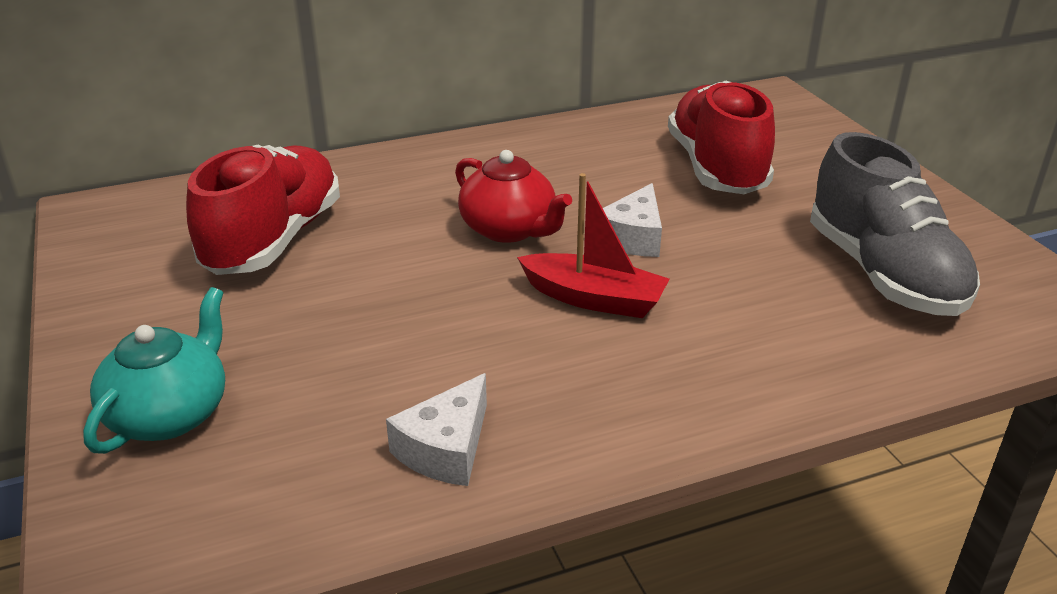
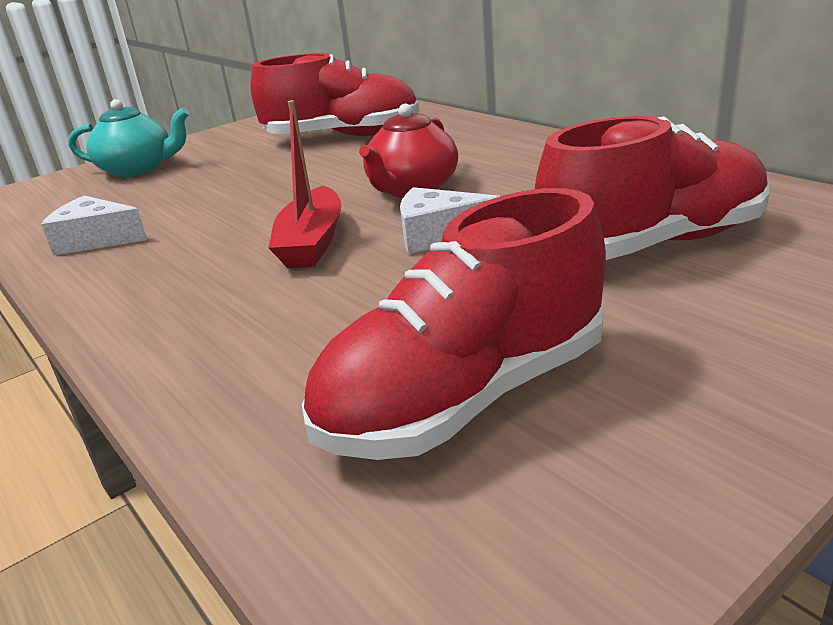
camera: 75 degrees right, 5 degrees down
(883, 274) = (465, 397): grey shoe -> red shoe

